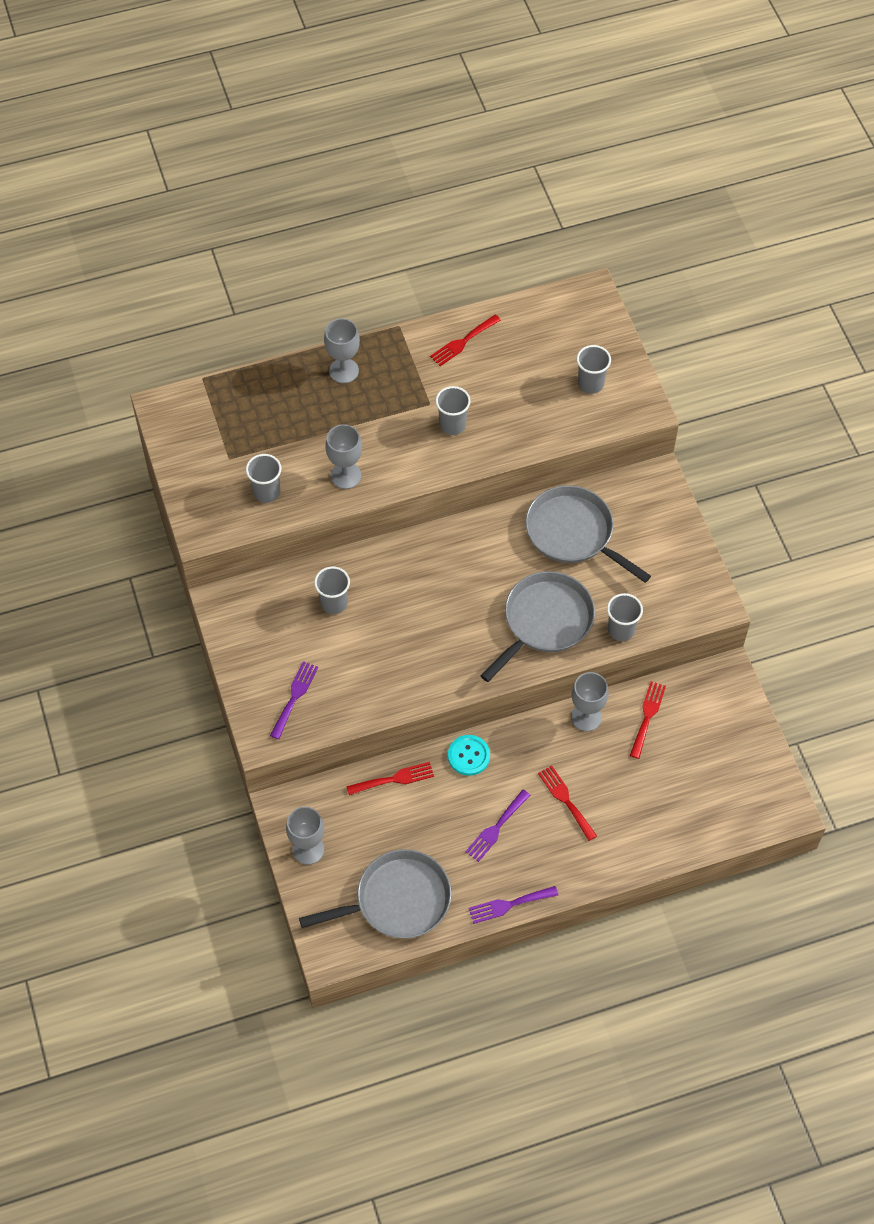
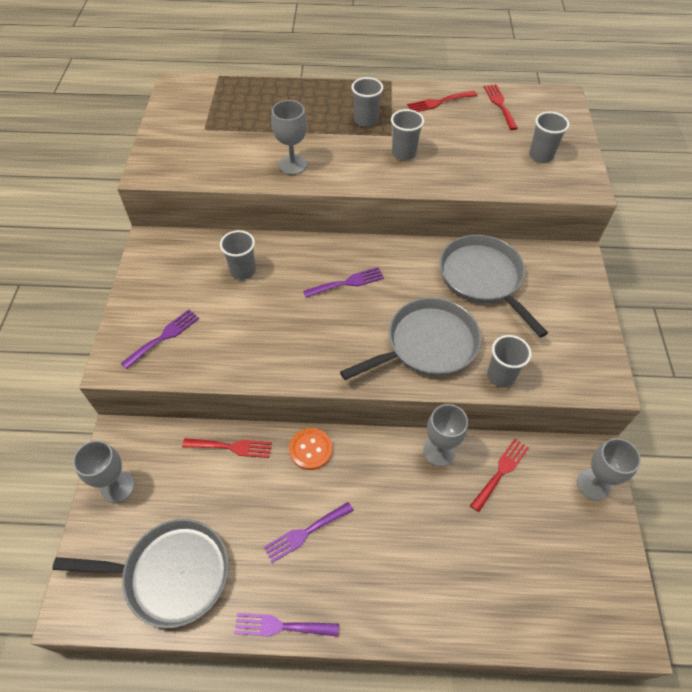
camera: 20 degrees right, 5 degrees down
(266, 492) = (219, 159): grey cup -> grey cup (366, 121)
(344, 371) = (331, 97): grey goblet -> grey goblet (593, 484)
(443, 581) = (347, 282): none -> purple fork
(468, 756) = (311, 449): turquoise button -> orange button
(565, 800) = (387, 529): red fork -> red fork (499, 104)

